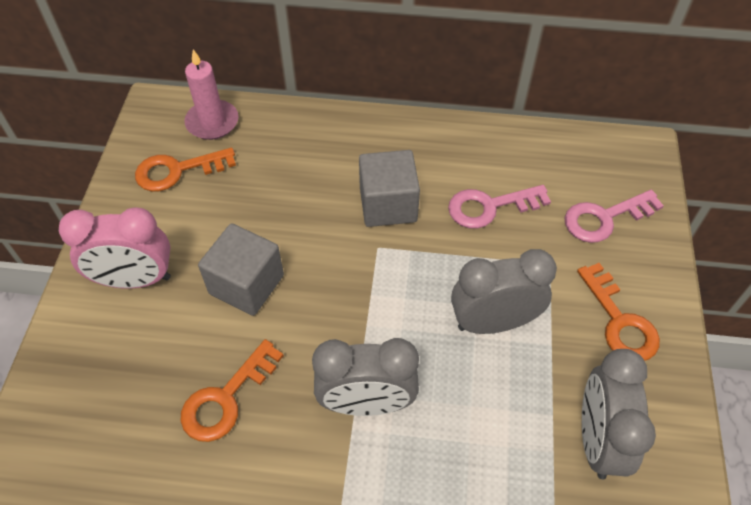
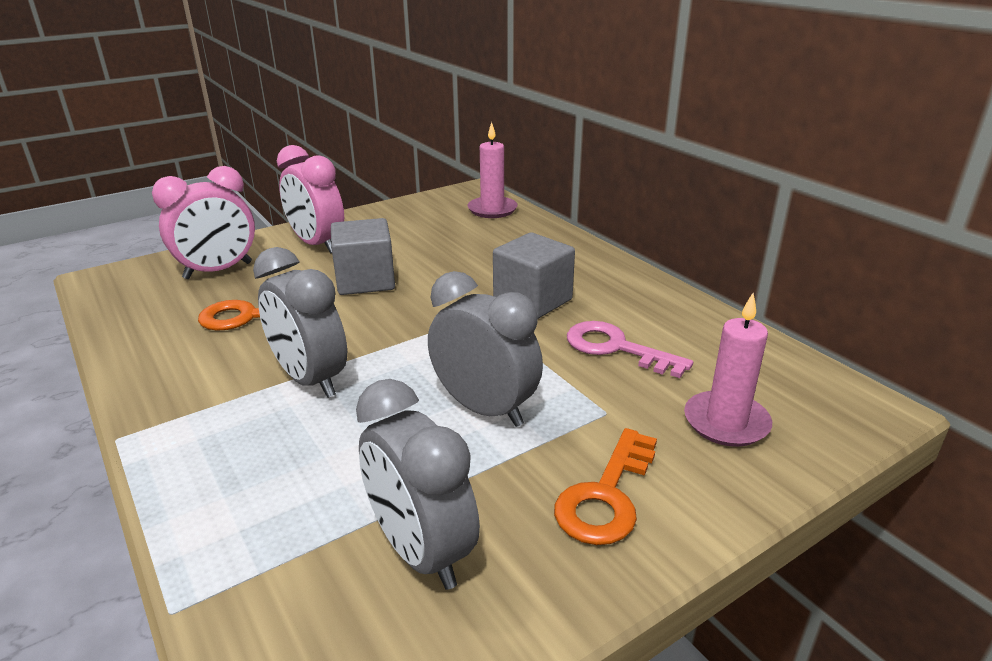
camera: 50 degrees right, 25 degrees down
(103, 382) = (218, 271): none -> pink clock
(177, 171) = (430, 218): orange key -> none
(597, 439) = (421, 551): grey clock -> grey clock turned 90 degrees counterclockwise
(604, 218) = (726, 422): pink key -> pink candle

